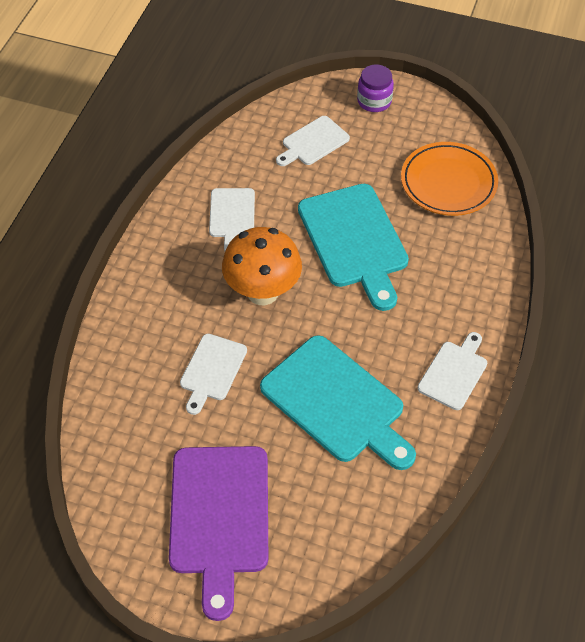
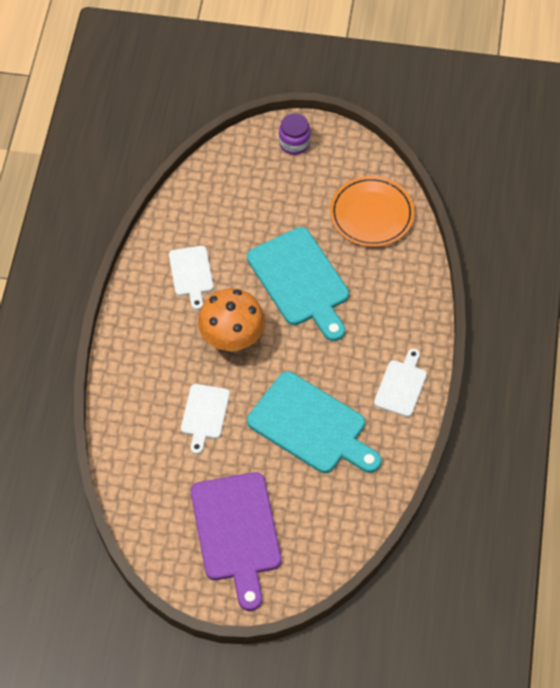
camera: 10 degrees left, 5 degrees up
(313, 142) = (248, 192): white cutting board -> none

